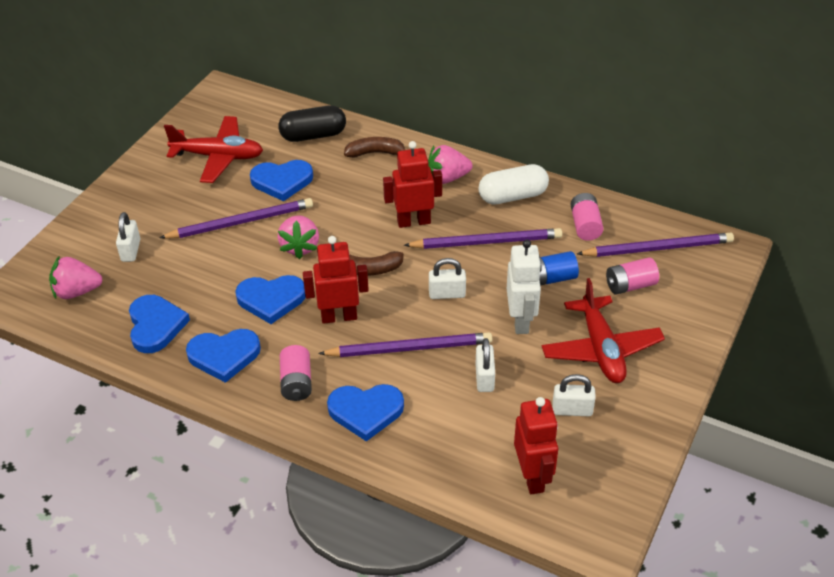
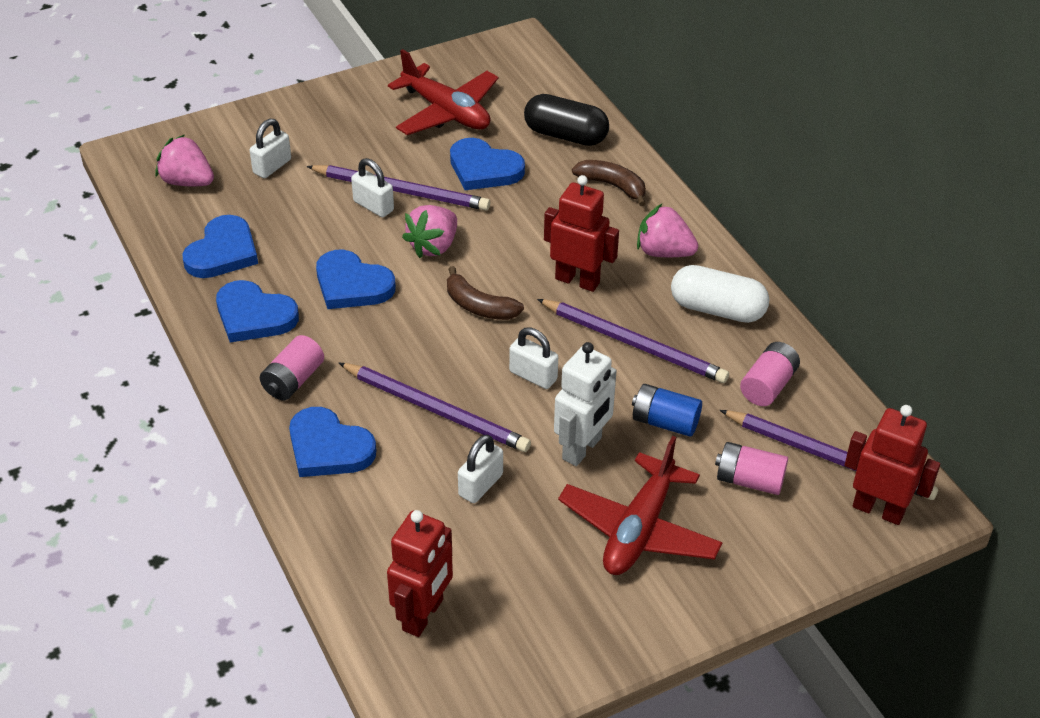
camera: 35 degrees right, 0 degrees up
(339, 317) = (399, 338): red robot -> red robot (878, 510)
(572, 410) = (538, 573): white padlock -> white padlock (373, 206)

